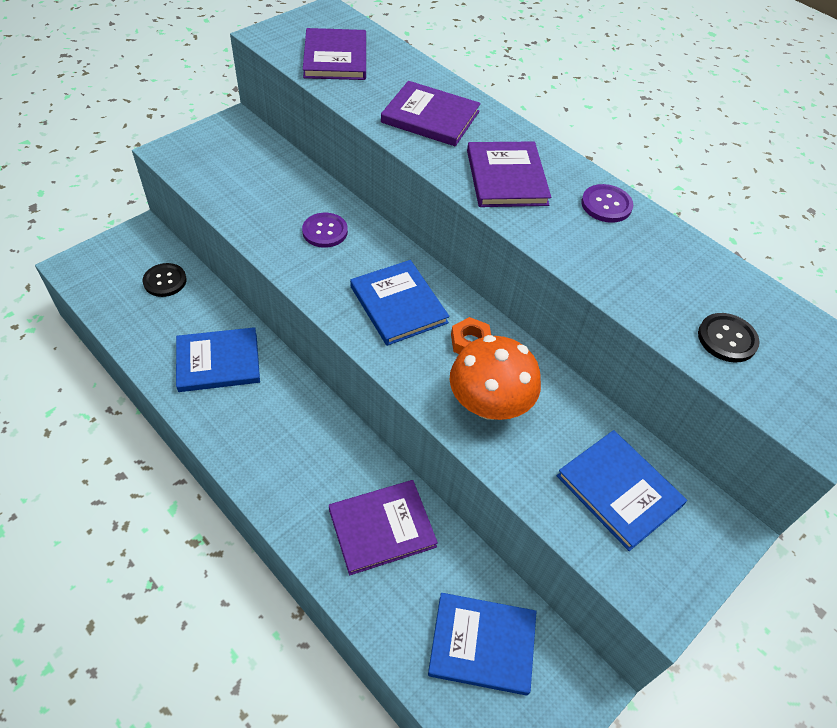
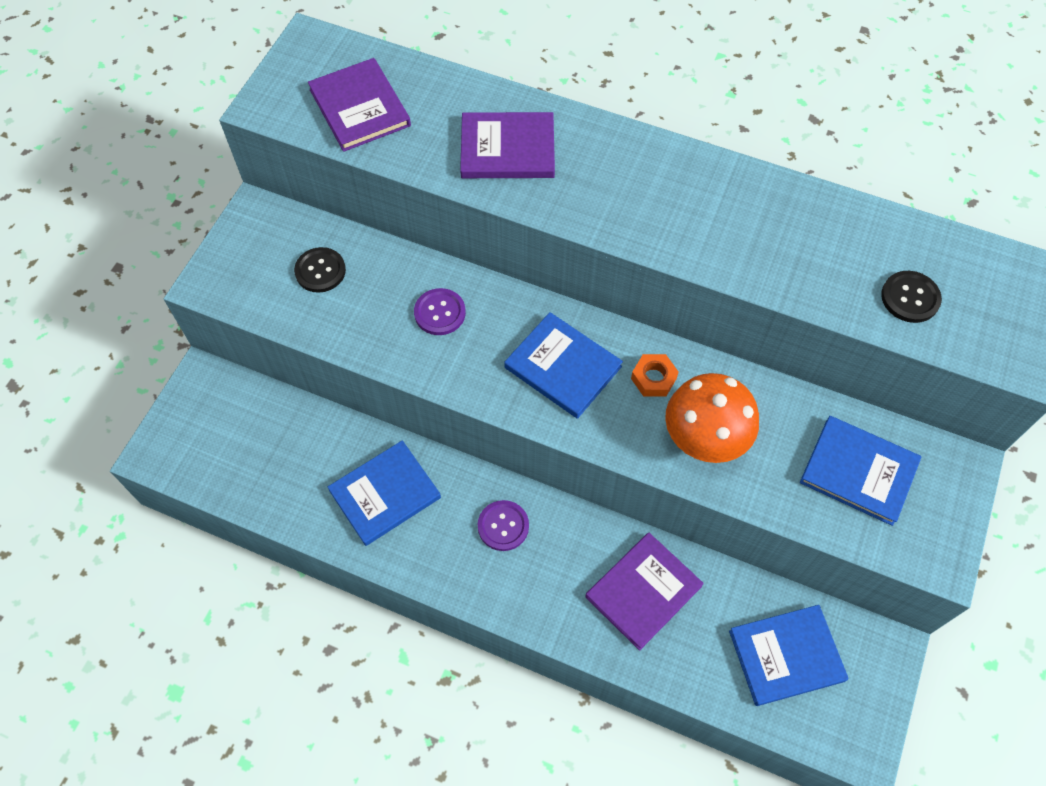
camera: 20 degrees left, 10 degrees up
(165, 281) = (268, 427): black button -> black button (320, 271)
(506, 177) = (625, 196): purple book -> none
(606, 205) = (736, 189): purple button -> purple button (503, 526)

